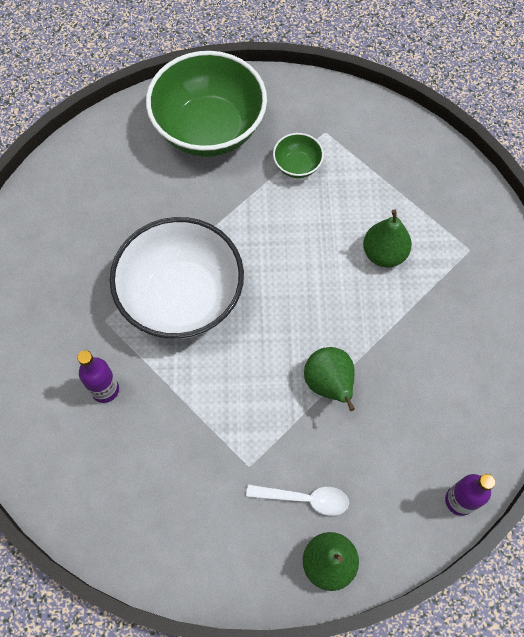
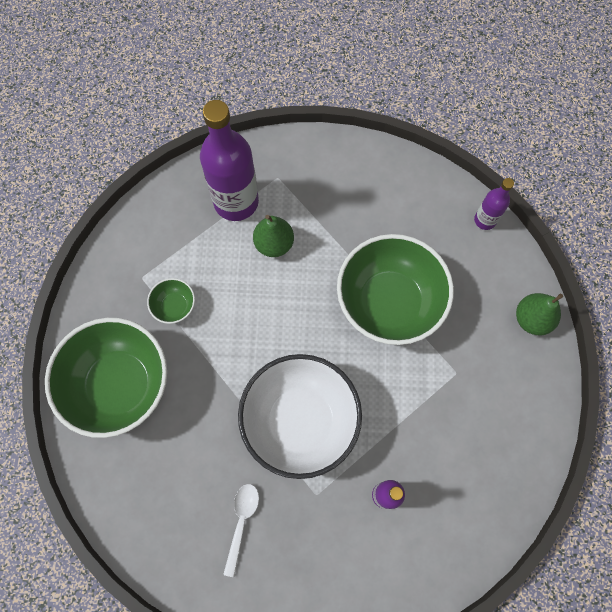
camera: 85 degrees left, 5 degrees up
(304, 499) = (483, 332): white spoon -> white spoon (241, 522)
(329, 384) = (389, 302): green pear -> green bowl
(429, 210) = (236, 202): none -> purple bottle

